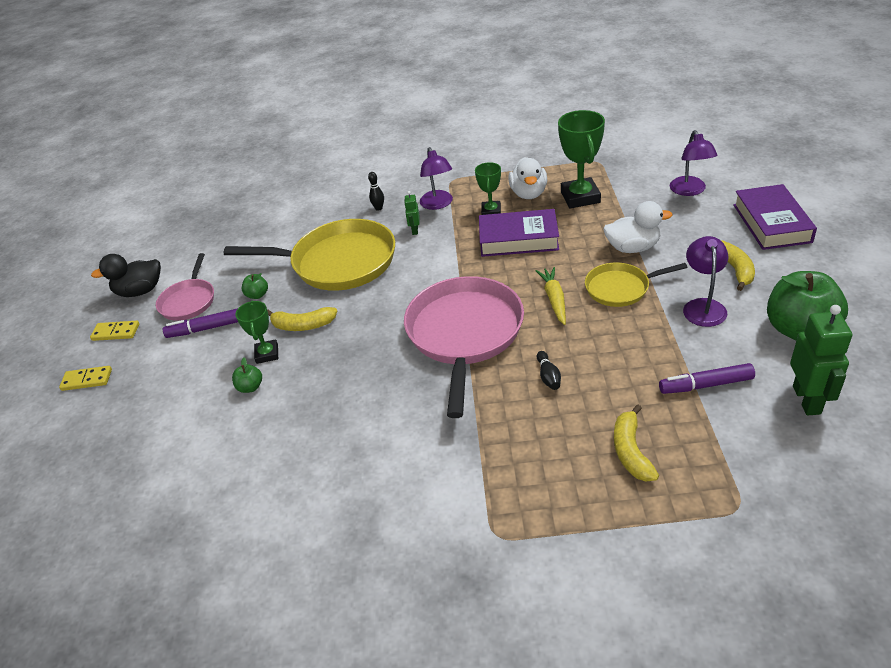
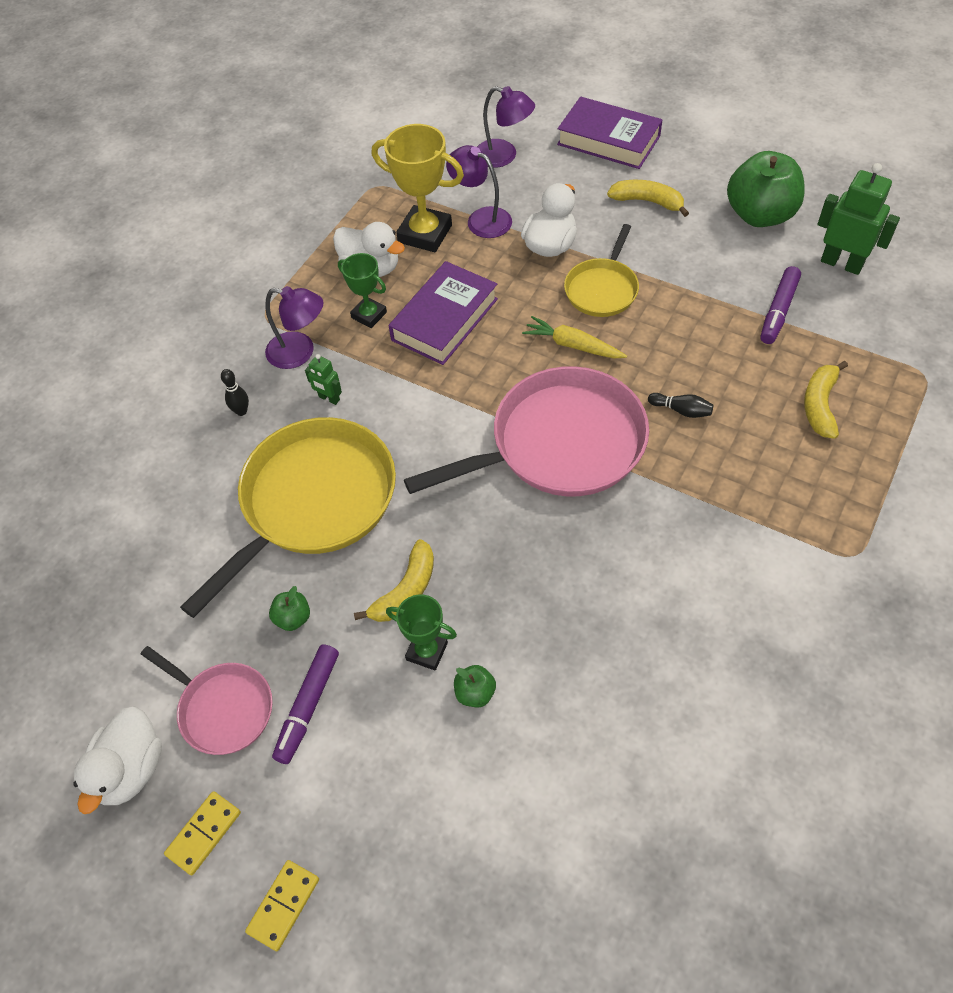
camera: 60 degrees left, 15 degrees up
(140, 291) = (130, 769): black duck -> white duck
(464, 333) = (560, 444): pink pan -> pink pan turned 120 degrees clockwise
(580, 197) = (425, 234): green trophy -> yellow trophy
(631, 451) = (820, 405): yellow banana -> yellow banana turned 75 degrees clockwise
(703, 306) = (679, 251): purple lamp -> purple lamp (481, 219)

